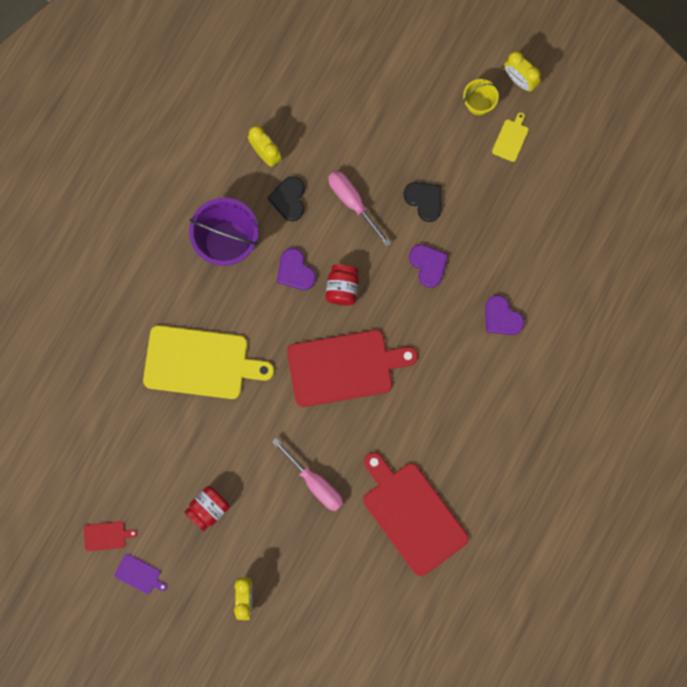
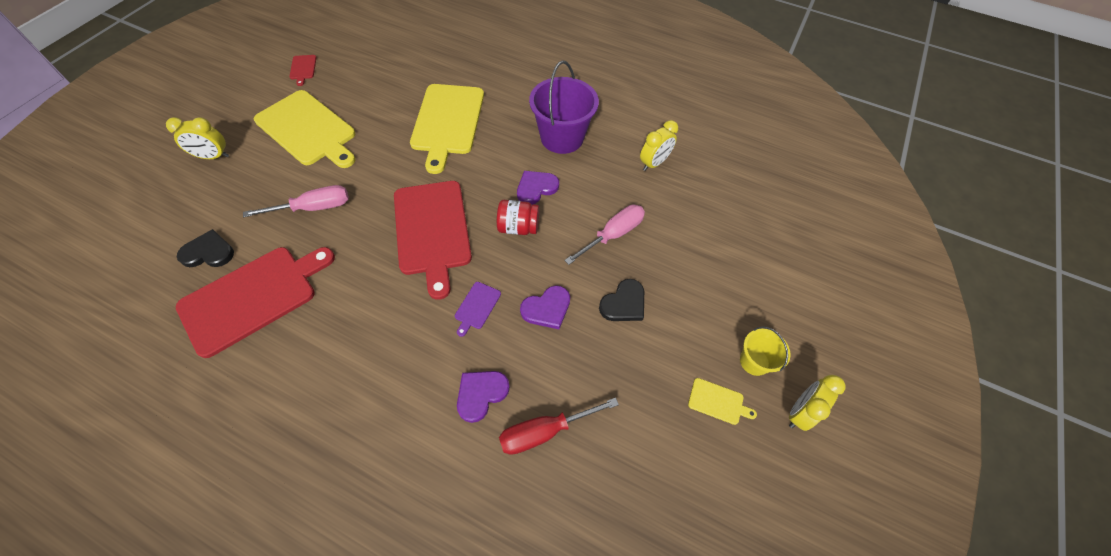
camera: 85 degrees right, 20 degrees down
(139, 574) = (262, 88): purple cutting board -> purple cutting board (477, 307)
(208, 509) = (308, 129): red jar -> yellow cutting board
(289, 199) = (610, 182): black heart -> black heart (208, 252)
(315, 483) = (313, 208): pink screwdriver -> pink screwdriver turned 150 degrees counterclockwise
(531, 269) = (545, 431): none -> red screwdriver

